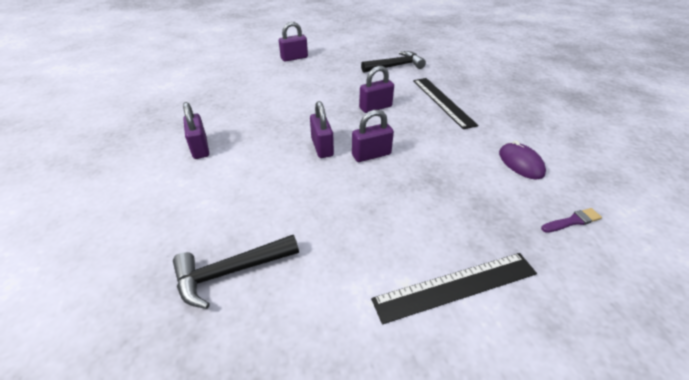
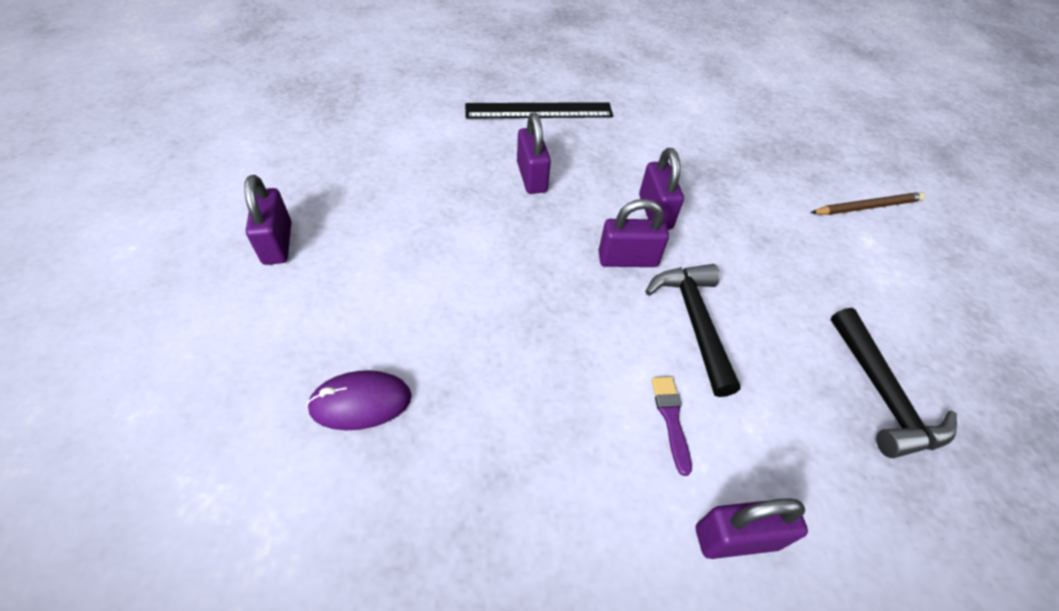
camera: 80 degrees left, 10 degrees up
(200, 148) = (598, 435): purple padlock -> purple padlock (736, 537)
(395, 66) = (404, 121): black hammer -> black hammer (694, 321)
(456, 286) = (867, 207): black ruler -> brown pencil
(520, 163) = (688, 102): purple mouse -> purple mouse (361, 402)
(572, 221) = (777, 108): purple brush -> purple brush (671, 418)

